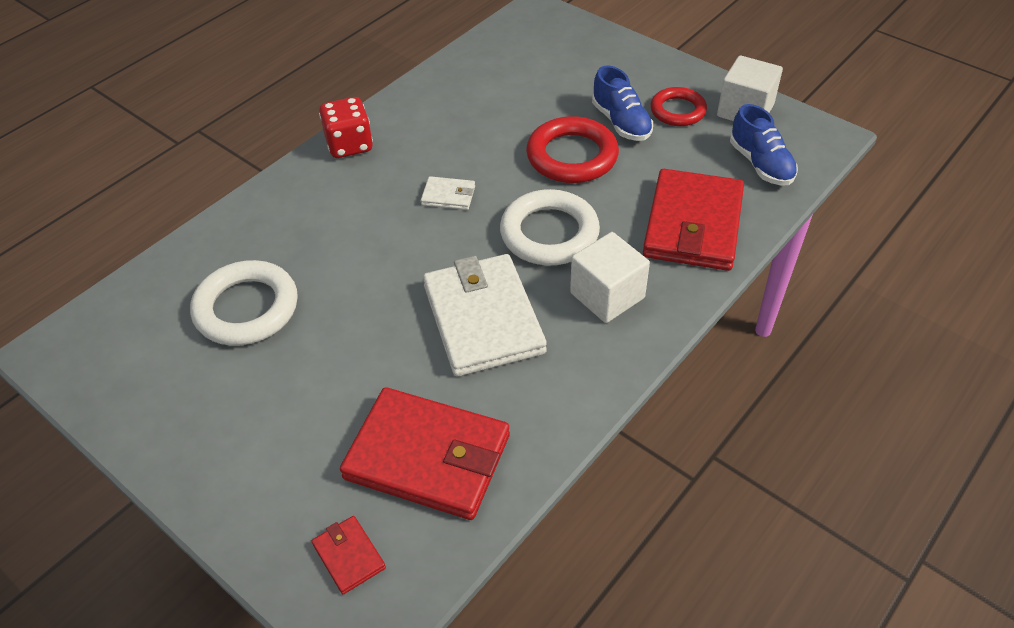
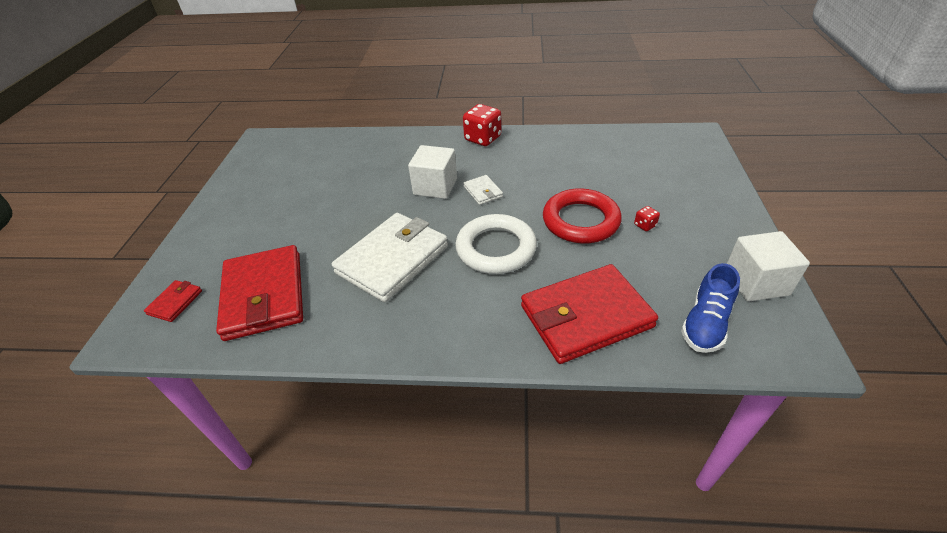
camera: 55 degrees right, 5 degrees down
(246, 308) = (329, 174): white ring -> none
(607, 295) = (465, 306): white cube -> white cube (435, 187)
(621, 122) = (645, 225): blue shoe -> red dice
(677, 111) = (698, 246): red ring -> none

